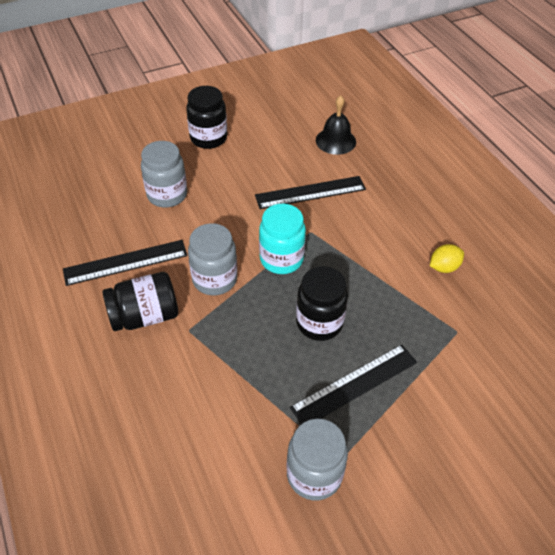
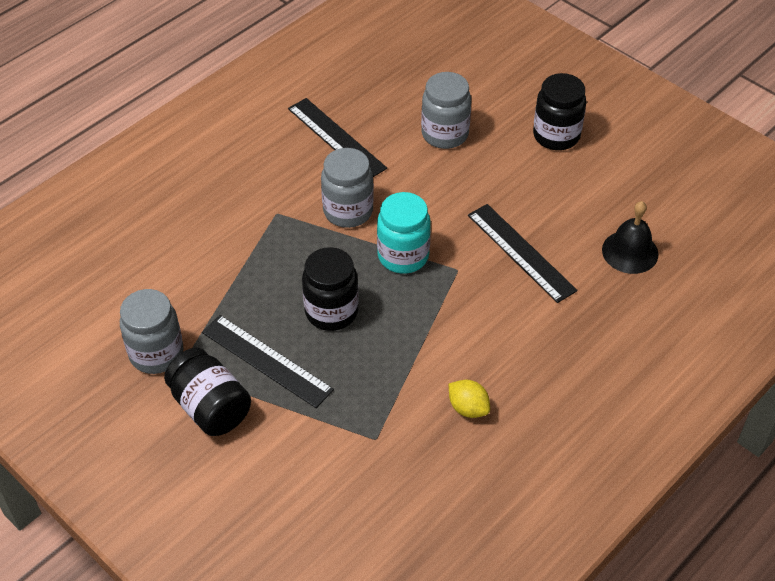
camera: 70 degrees right, 0 degrees up
(145, 316) = (278, 176): black jar -> black jar (210, 407)

